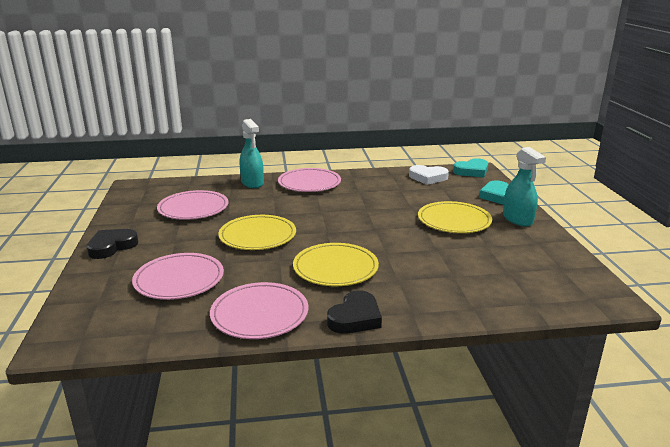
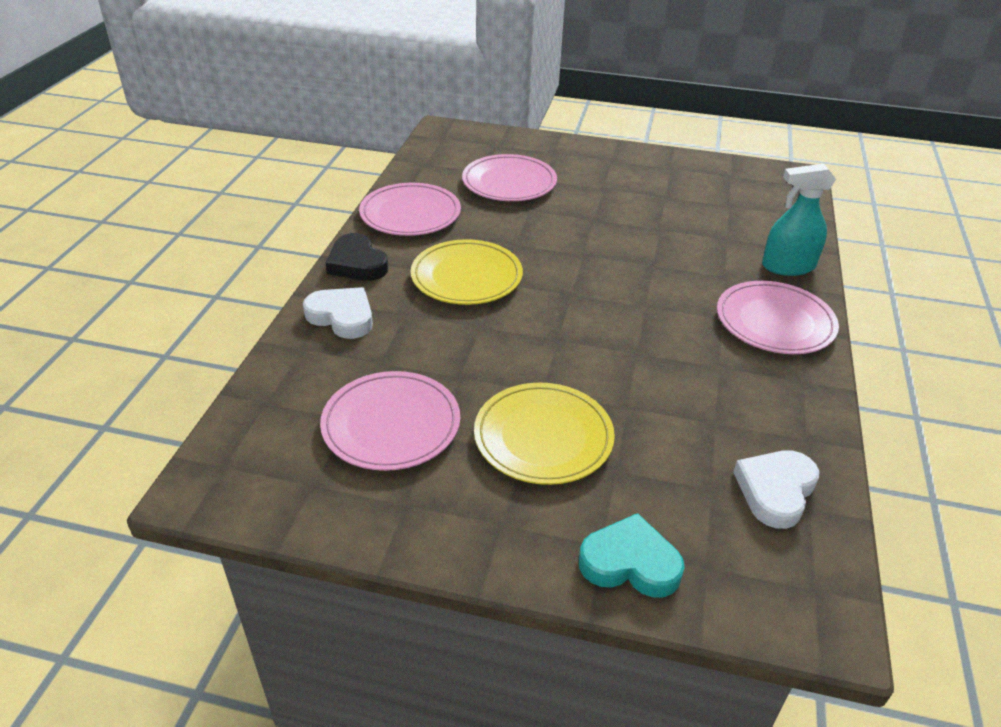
camera: 110 degrees right, 15 degrees up
(112, 246) = (608, 155): black heart -> none
(193, 208) = (698, 208): pink plate -> pink plate (391, 424)
(257, 236) = (587, 240): yellow plate -> none
(425, 303) = (342, 317): none -> white heart
(472, 171) = (808, 597): turquoise heart -> none
(517, 219) = (505, 531): turquoise spray bottle -> none

